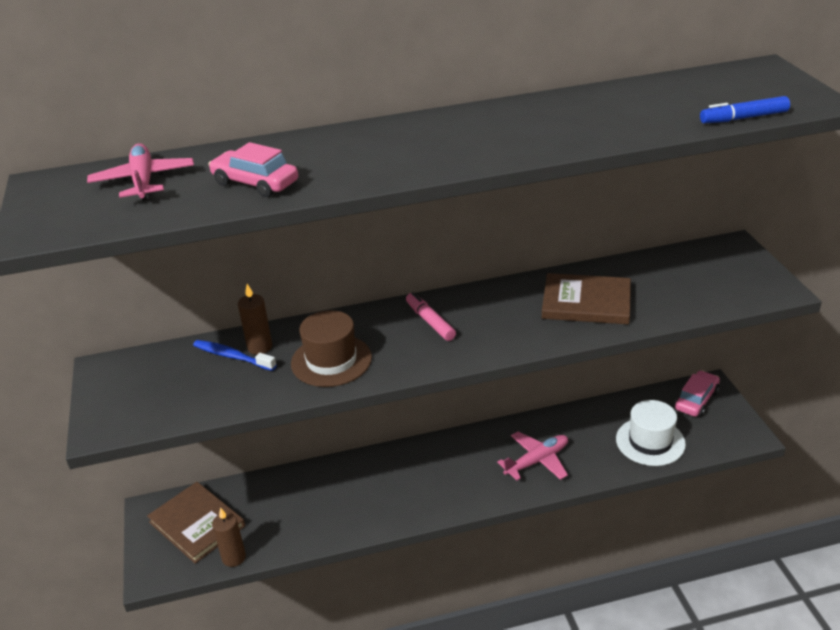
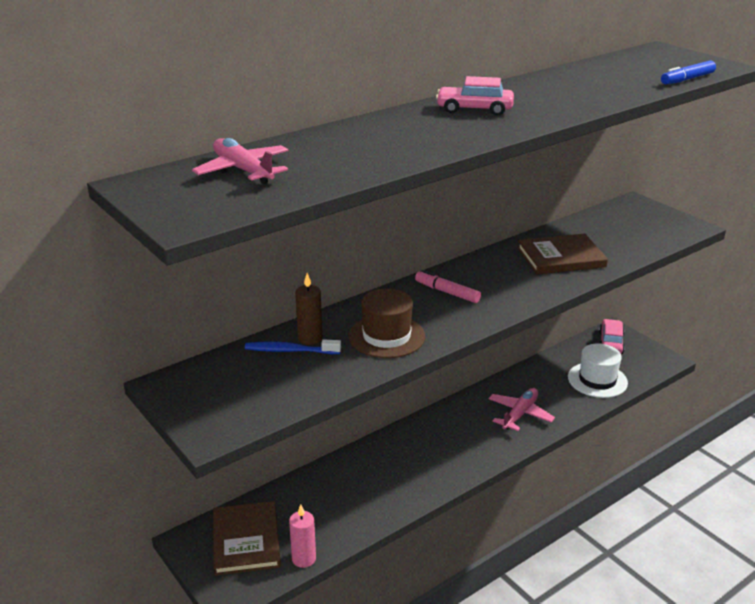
camera: 25 degrees left, 5 degrees down
(197, 524) = (246, 540): brown book -> brown book turned 60 degrees clockwise
(234, 557) = (304, 559): brown candle -> pink candle
(255, 183) = (355, 159): pink car -> pink car (474, 109)

